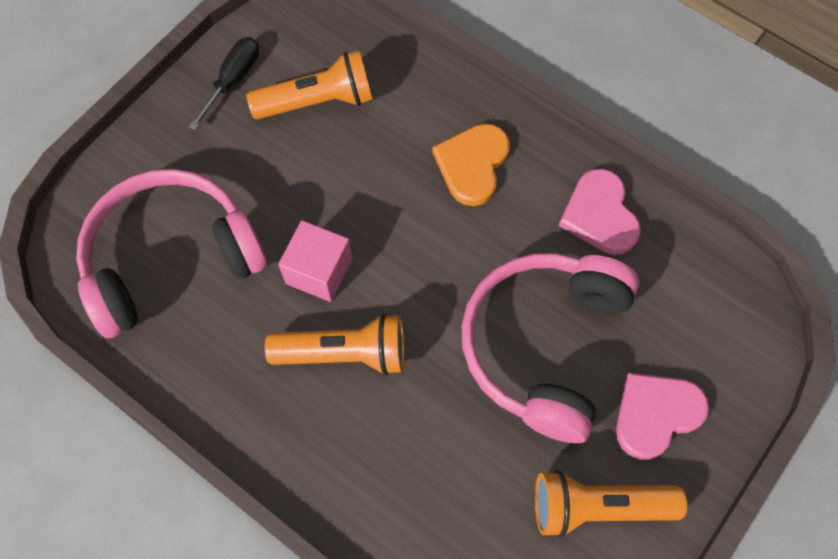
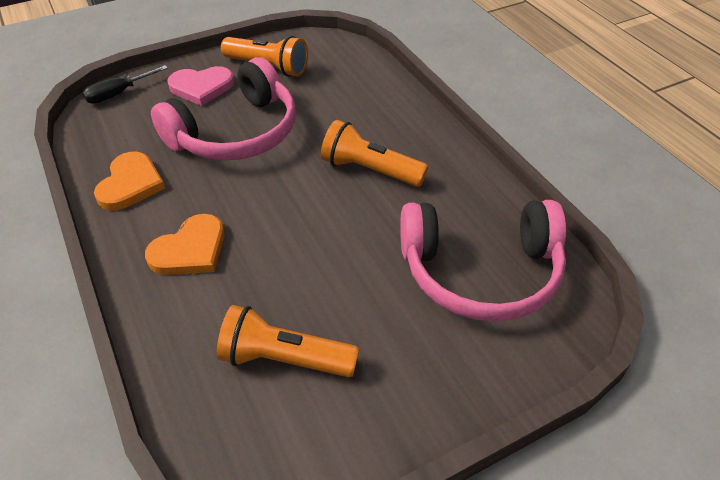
camera: 155 degrees left, 20 degrees down
(233, 80) = (360, 420): black screwdriver -> black screwdriver (119, 93)
(319, 271) = (362, 221): pink cube -> none
(600, 215) = (130, 184): pink heart -> orange heart

